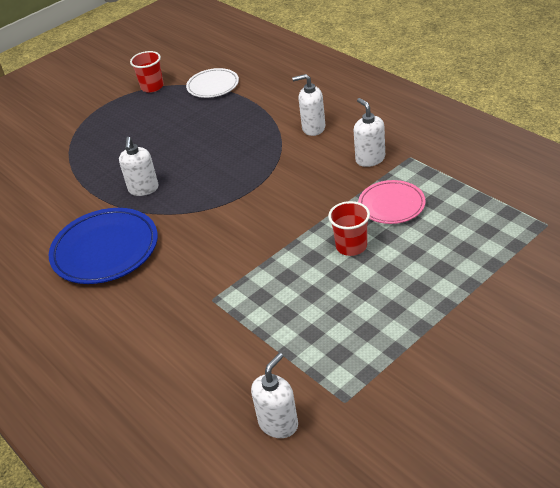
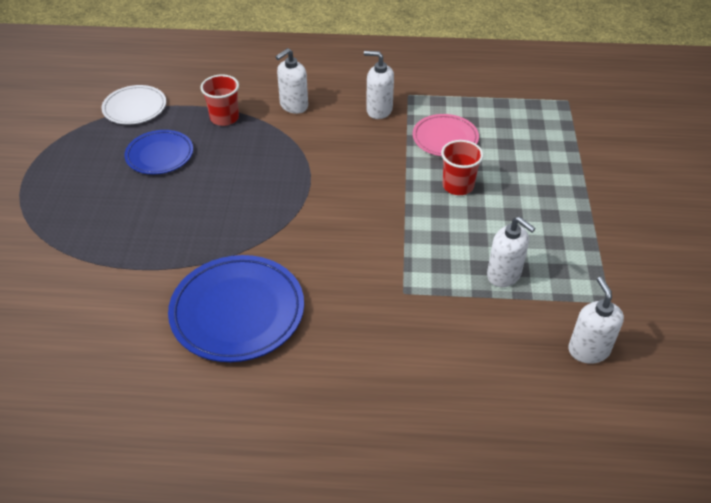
camera: 50 degrees left, 5 degrees up
(143, 189) = (196, 236): white soap dispenser -> white soap dispenser (504, 275)
(152, 87) = (61, 136): red cup -> red cup (224, 118)
(188, 125) = (160, 155): none -> blue plate

